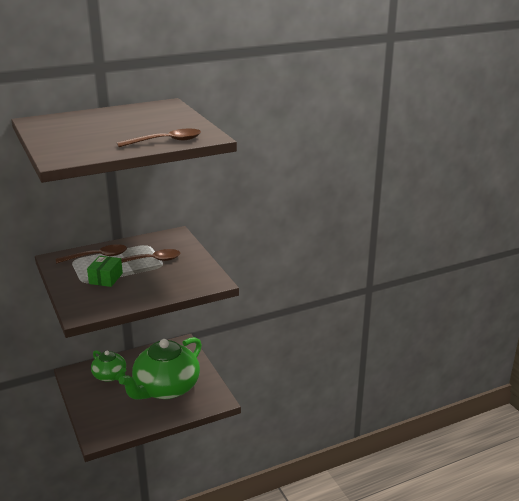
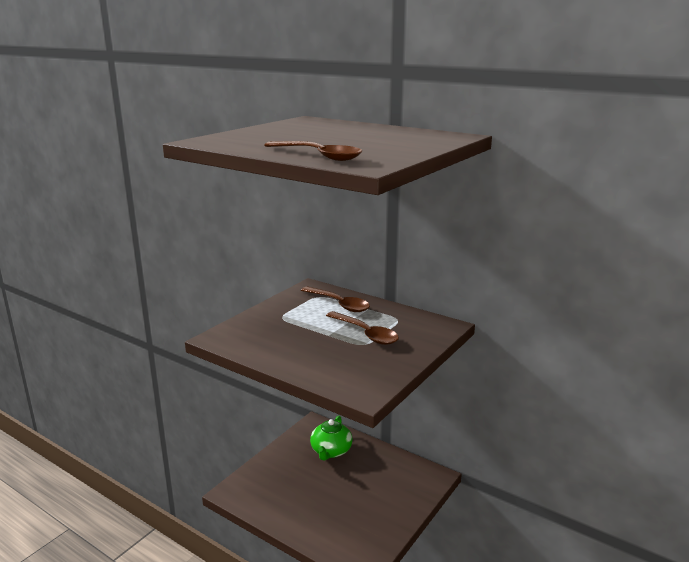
camera: 60 degrees right, 5 degrees down
(106, 278) = (300, 324): green box -> none
(166, 388) = (346, 503): green teapot -> none

